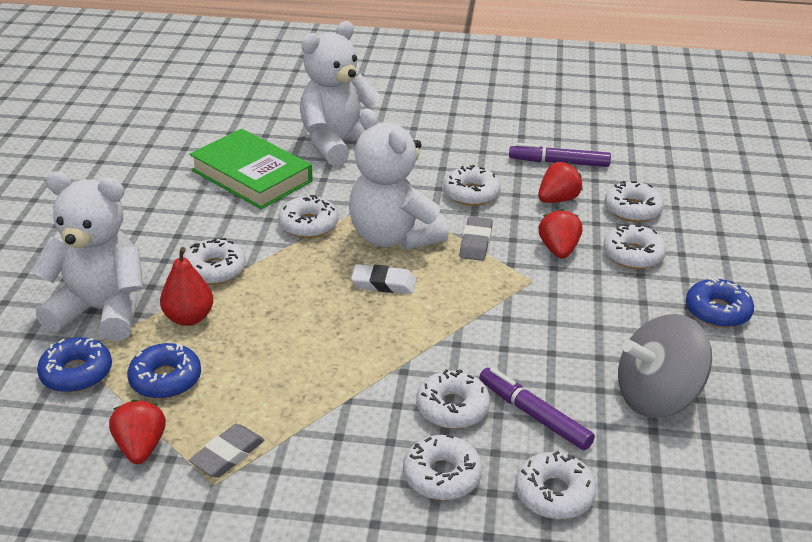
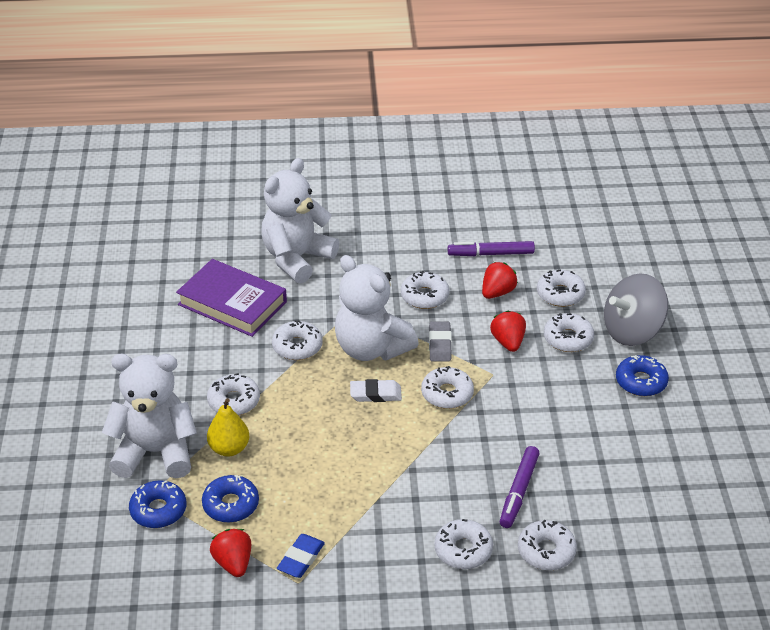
camera: 10 degrees left, 5 degrees up
(189, 318) = (229, 448): red pear -> yellow pear
(227, 455) = (301, 558): grey eraser -> blue eraser
(251, 176) = (232, 303): green book -> purple book
(452, 408) = (457, 495): white donut -> white donut (447, 394)
(534, 415) = (519, 491): purple marker -> purple marker turned 105 degrees counterclockwise
(657, 397) = (606, 463): grey spinning top -> grey spinning top (632, 331)

